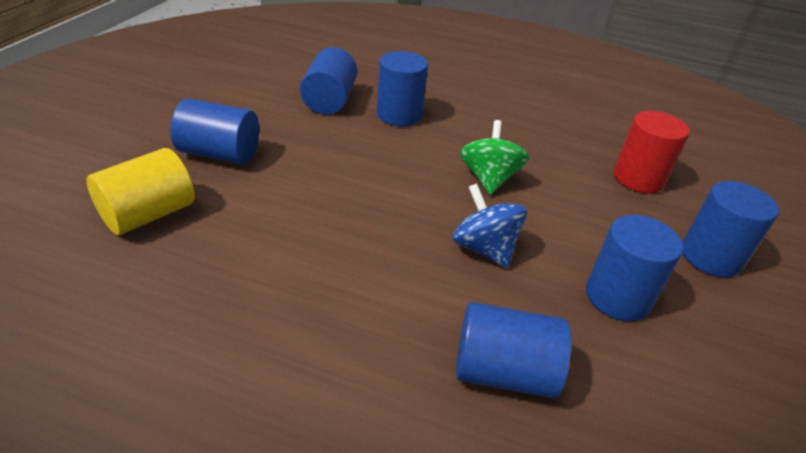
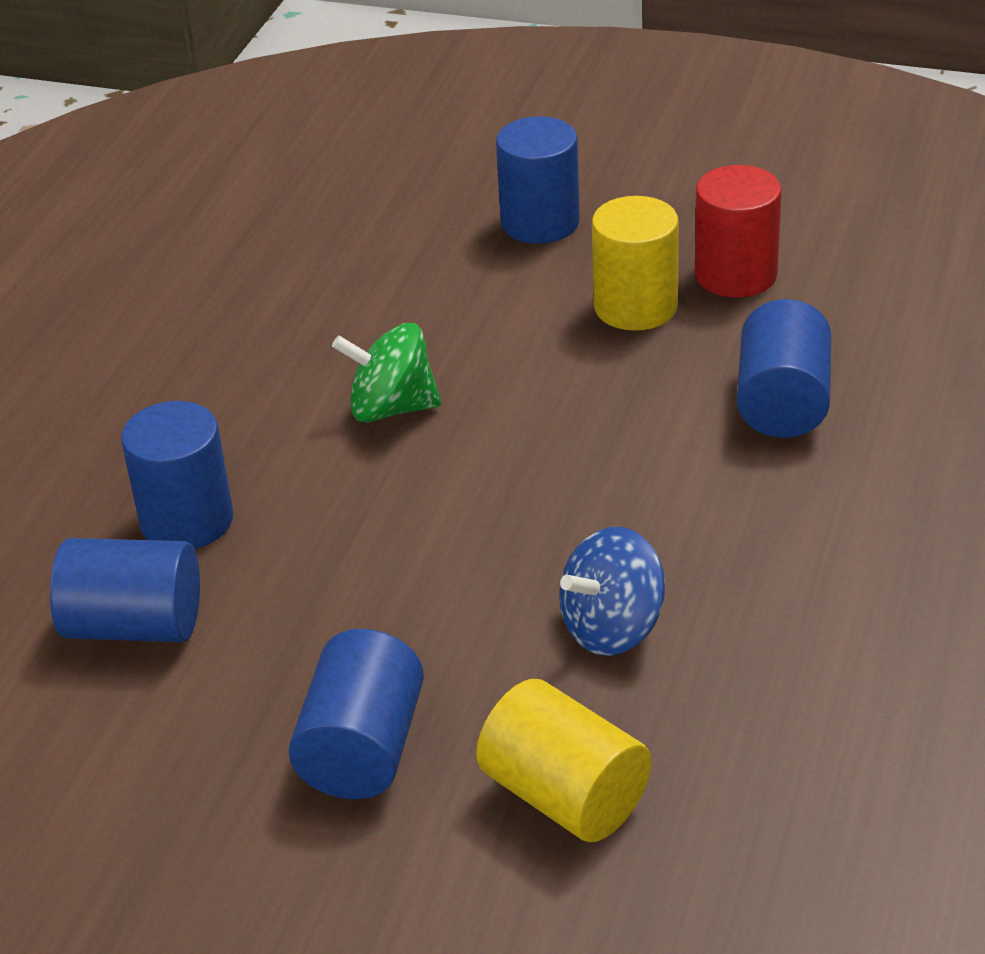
camera: 85 degrees left, 0 degrees up
(484, 249) = (568, 415): blue spinning top -> blue spinning top (612, 627)
(617, 297) = (635, 307): blue cylinder -> yellow cylinder
(638, 179) = (366, 257): red cylinder -> red cylinder (735, 274)

